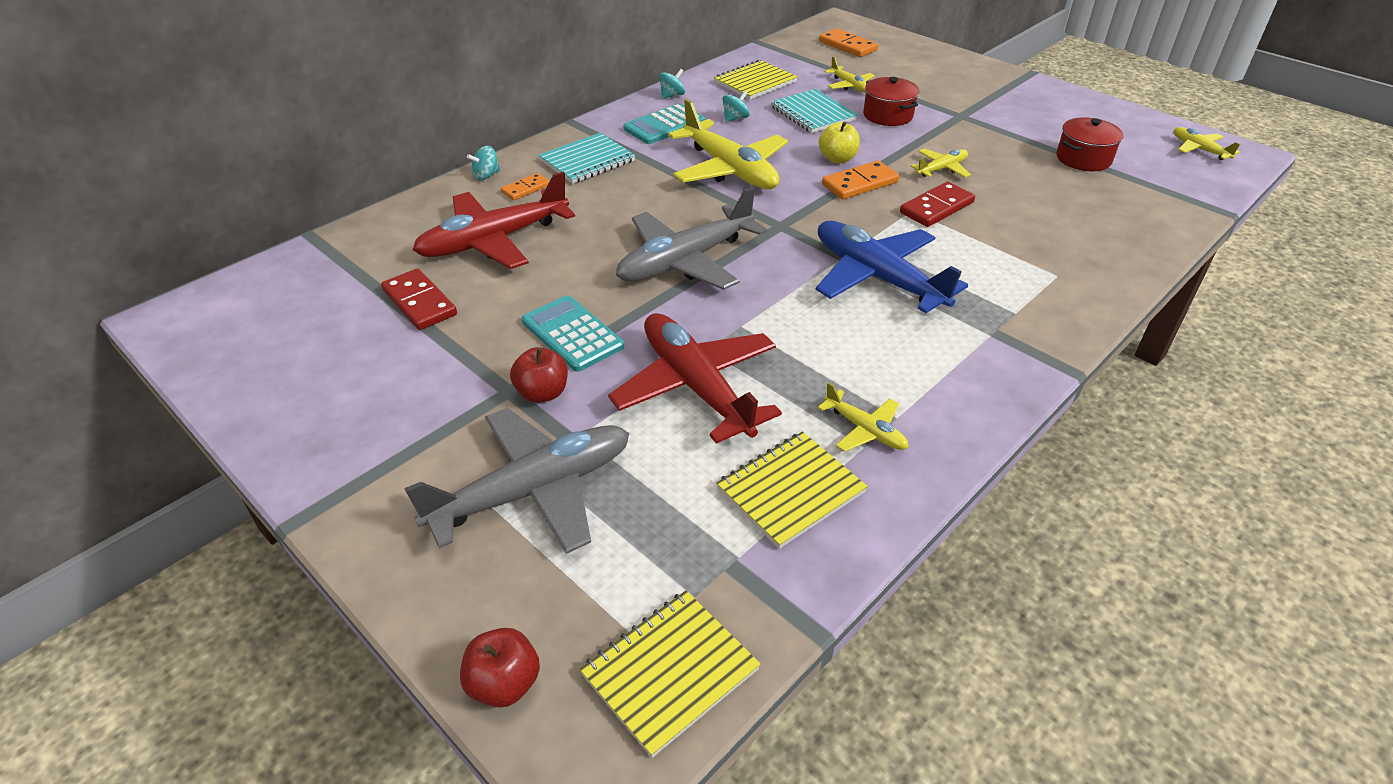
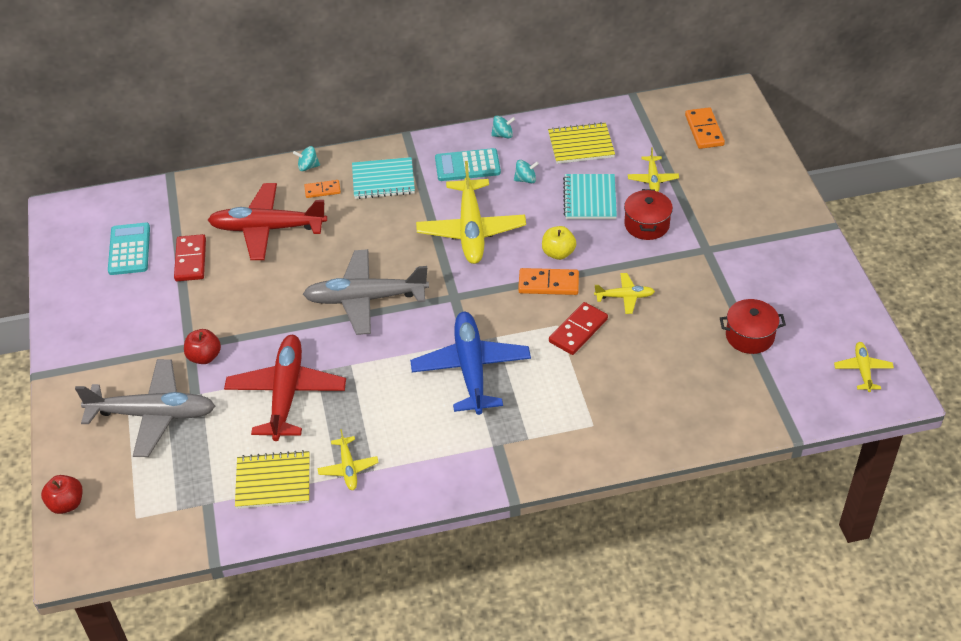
camera: 35 degrees right, 5 degrees up
(572, 334) = (252, 324): turquoise calculator -> turquoise calculator (129, 249)
(670, 672) = (135, 538): yellow notebook -> none
(937, 208) = (578, 330): red domino -> red domino turned 45 degrees counterclockwise

